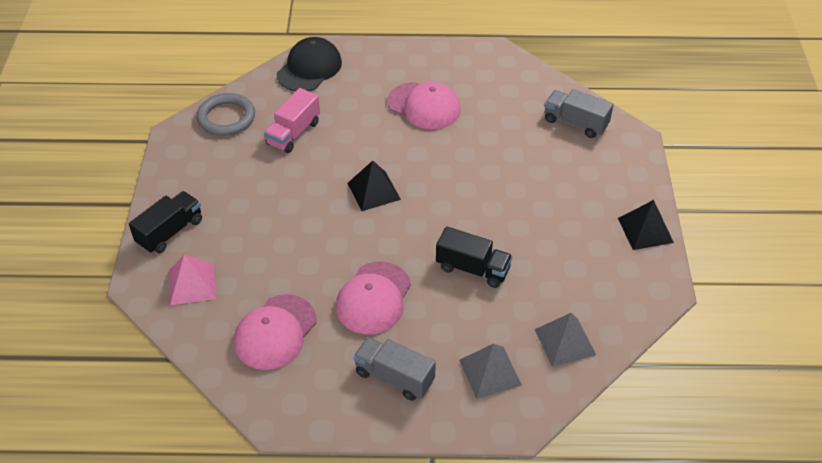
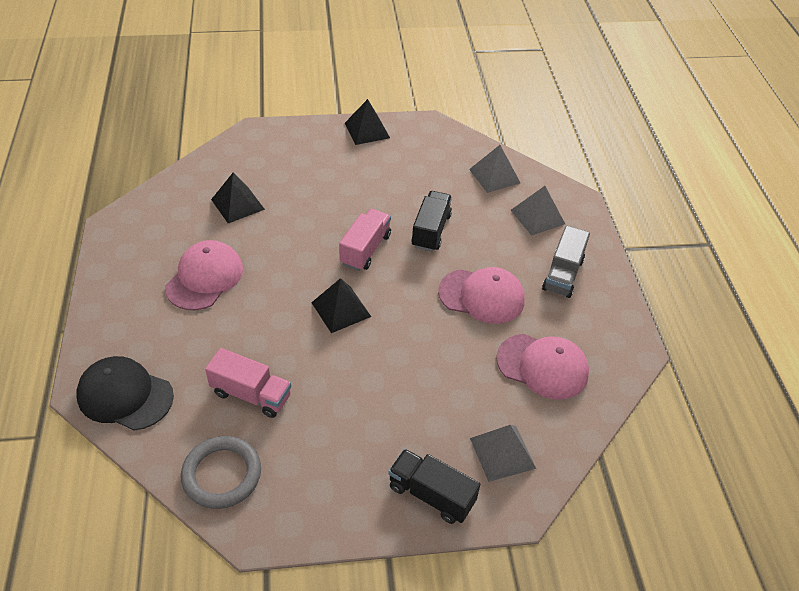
camera: 100 degrees left, 0 degrees up
(192, 284) = (502, 453): pink pyramid -> grey pyramid
(449, 213) = (365, 249): none -> pink truck
(519, 126) = (237, 204): none -> black pyramid
(575, 123) = (233, 167): grey truck -> none

